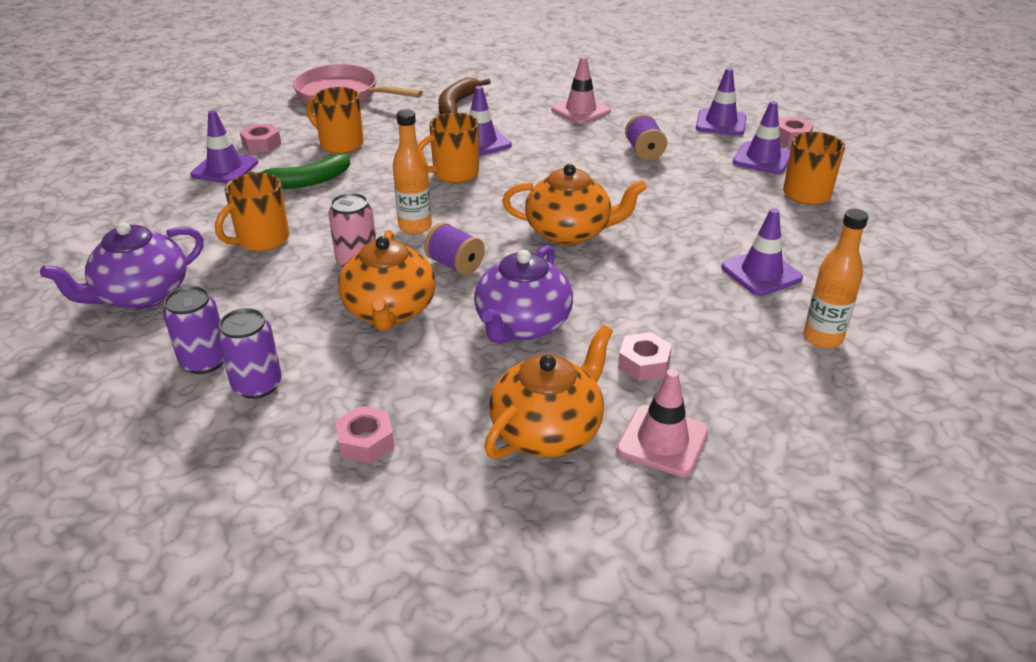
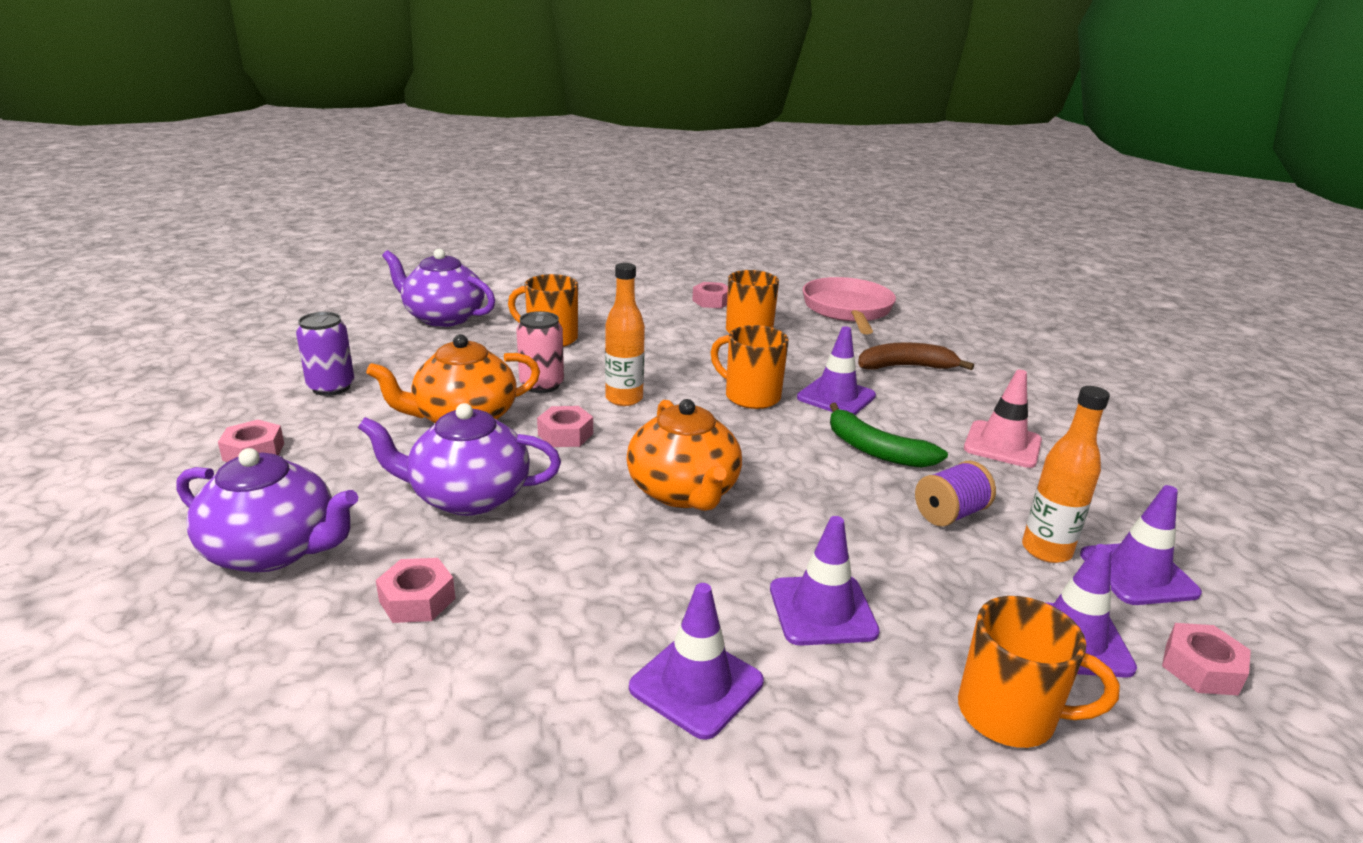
camera: 65 degrees right, 10 degrees down
(204, 361) = (360, 360): purple can -> none
(225, 168) = (655, 298): purple traffic cone -> purple traffic cone (822, 610)
(307, 181) = (665, 333): green banana -> green banana (876, 450)
(455, 265) = (565, 434): purple spool -> pink nut
(548, 431) = (274, 550): orange teapot -> purple teapot
(662, 441) = (257, 641): pink traffic cone -> none
(822, 338) = (540, 787): orange bottle -> orange bottle (1046, 550)

